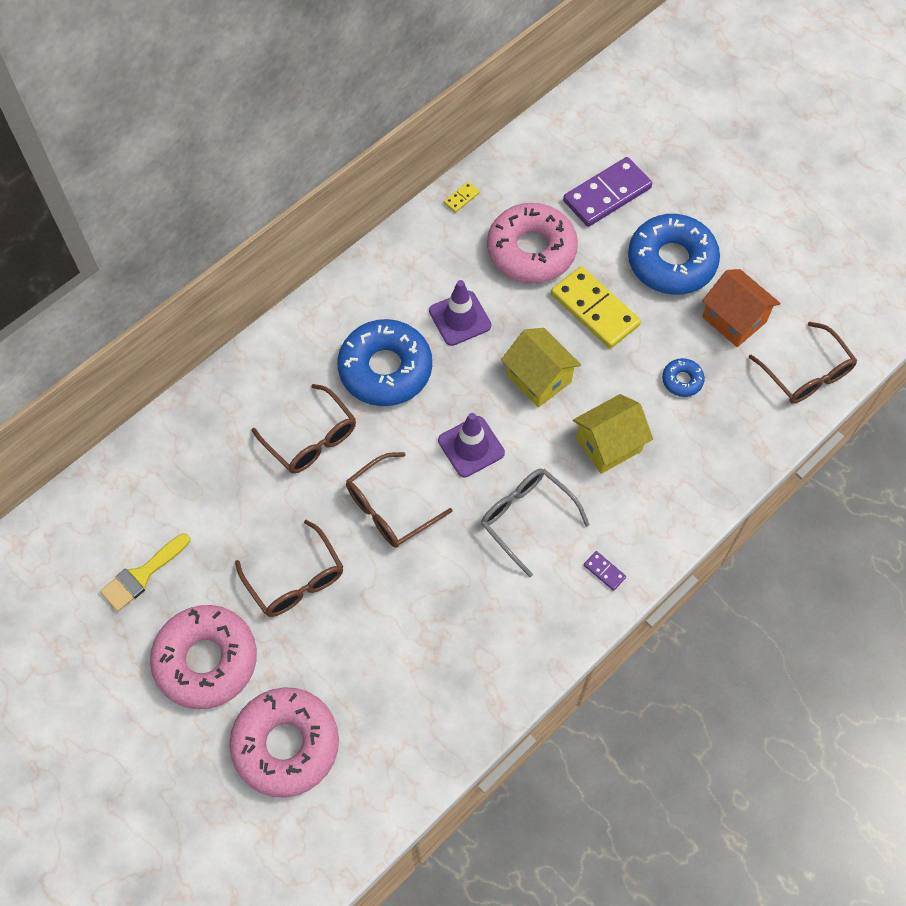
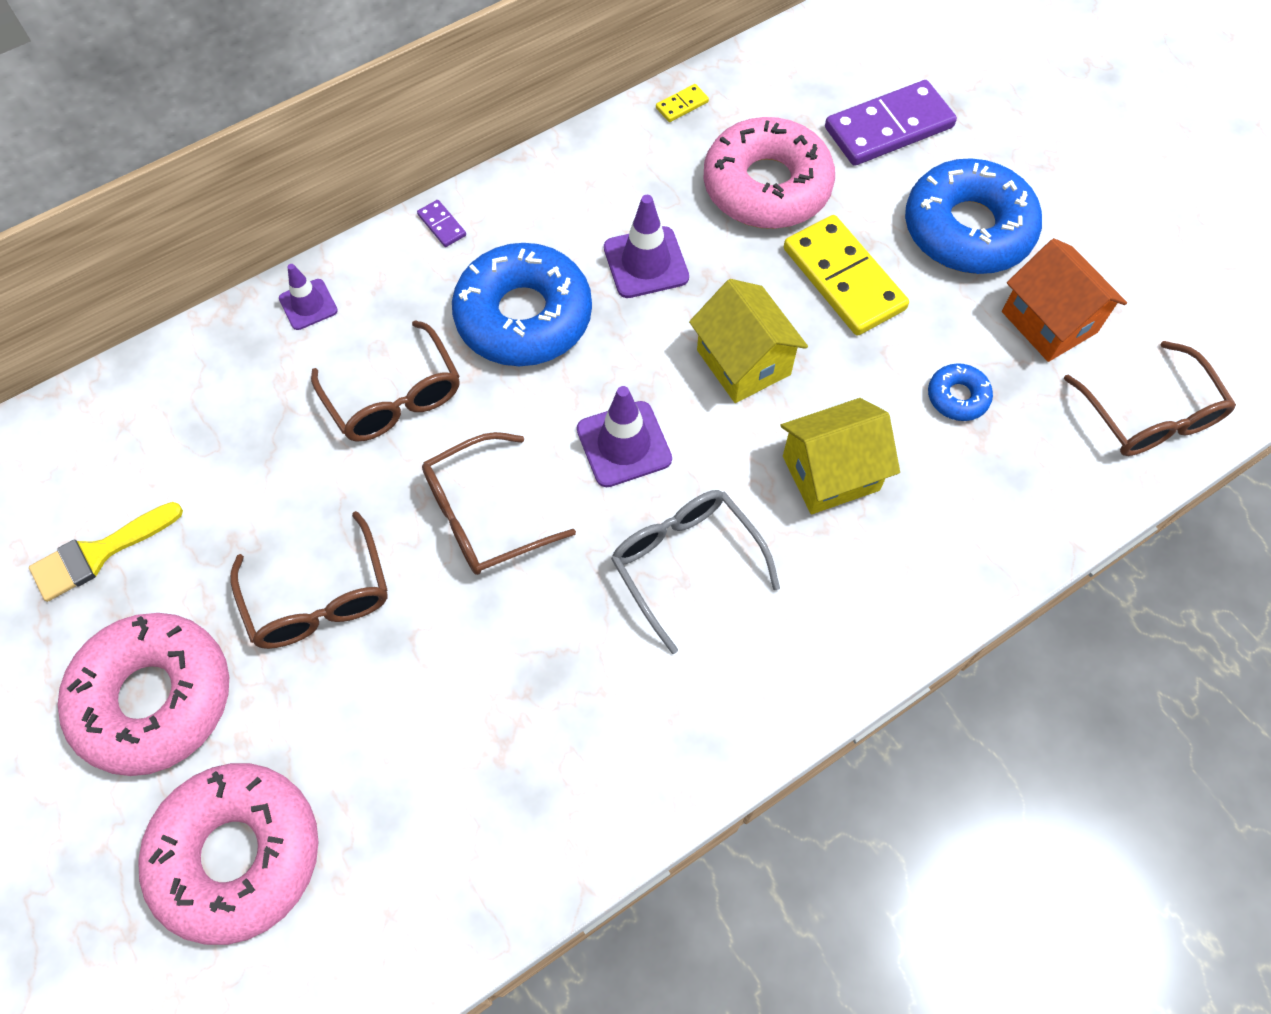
camera: 10 degrees right, 0 degrees up
(236, 383) = (308, 304): none -> purple traffic cone
(604, 571) = (790, 664): purple domino -> purple domino (442, 225)

